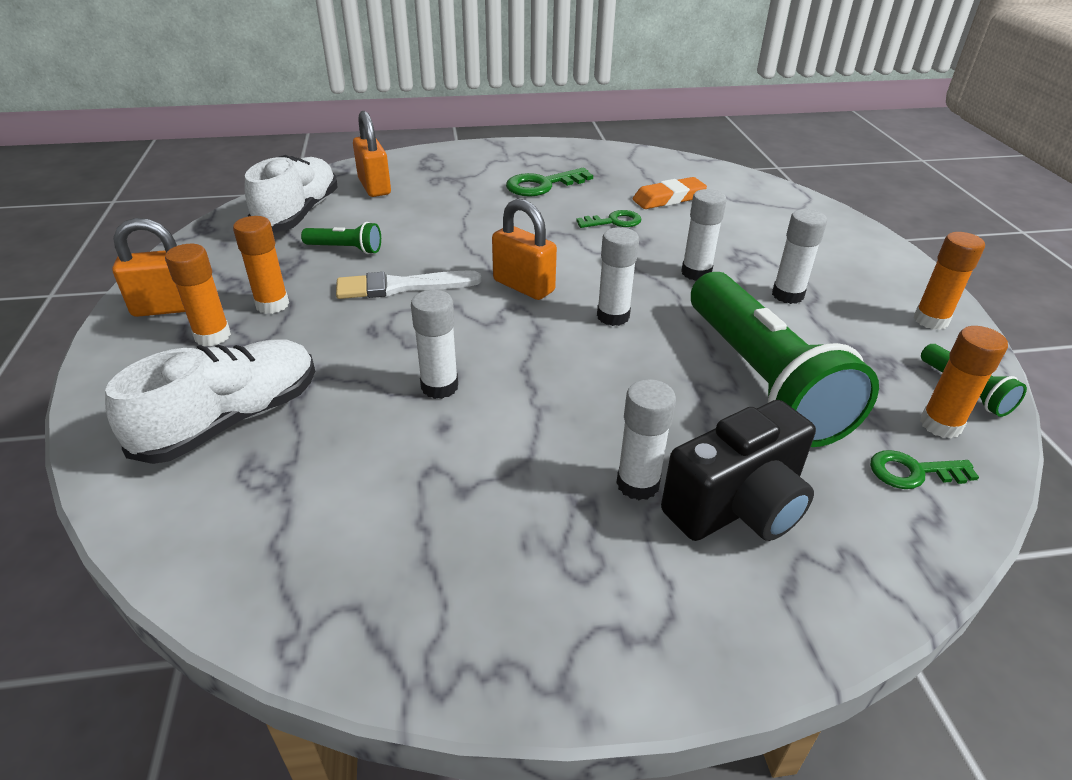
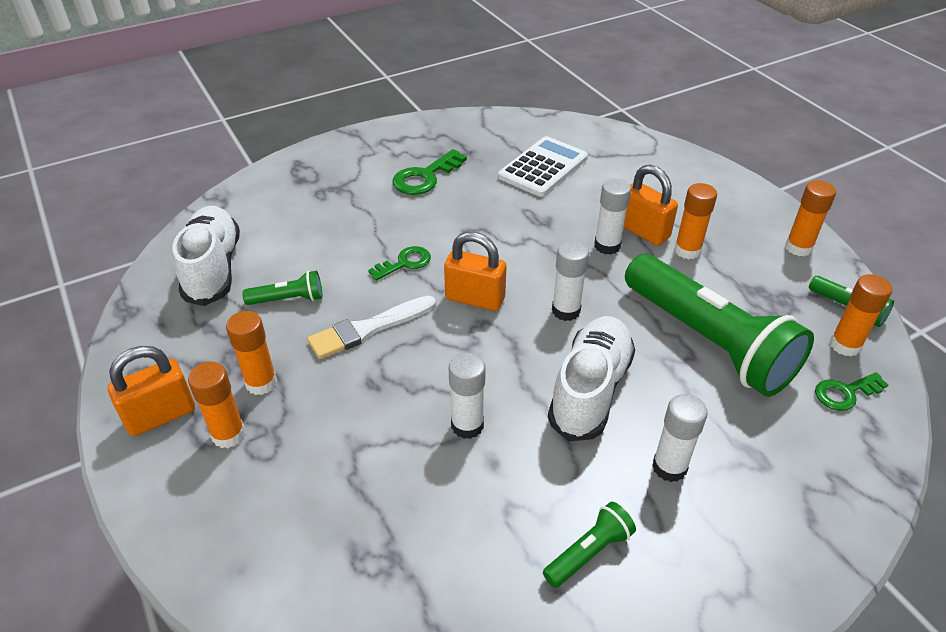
camera: 20 degrees left, 5 degrees up
(232, 420) = (310, 517): white shoe -> white shoe (590, 390)
(374, 187) = (267, 216): orange padlock -> orange padlock (643, 231)
(488, 537) = (589, 552): none -> green flashlight
(614, 221) = (511, 205): green key -> green key (404, 263)
(668, 198) = (543, 167): orange eraser -> white calculator
(737, 506) = (747, 463): black camera -> none
(787, 295) = (687, 250): white glue stick -> orange glue stick

